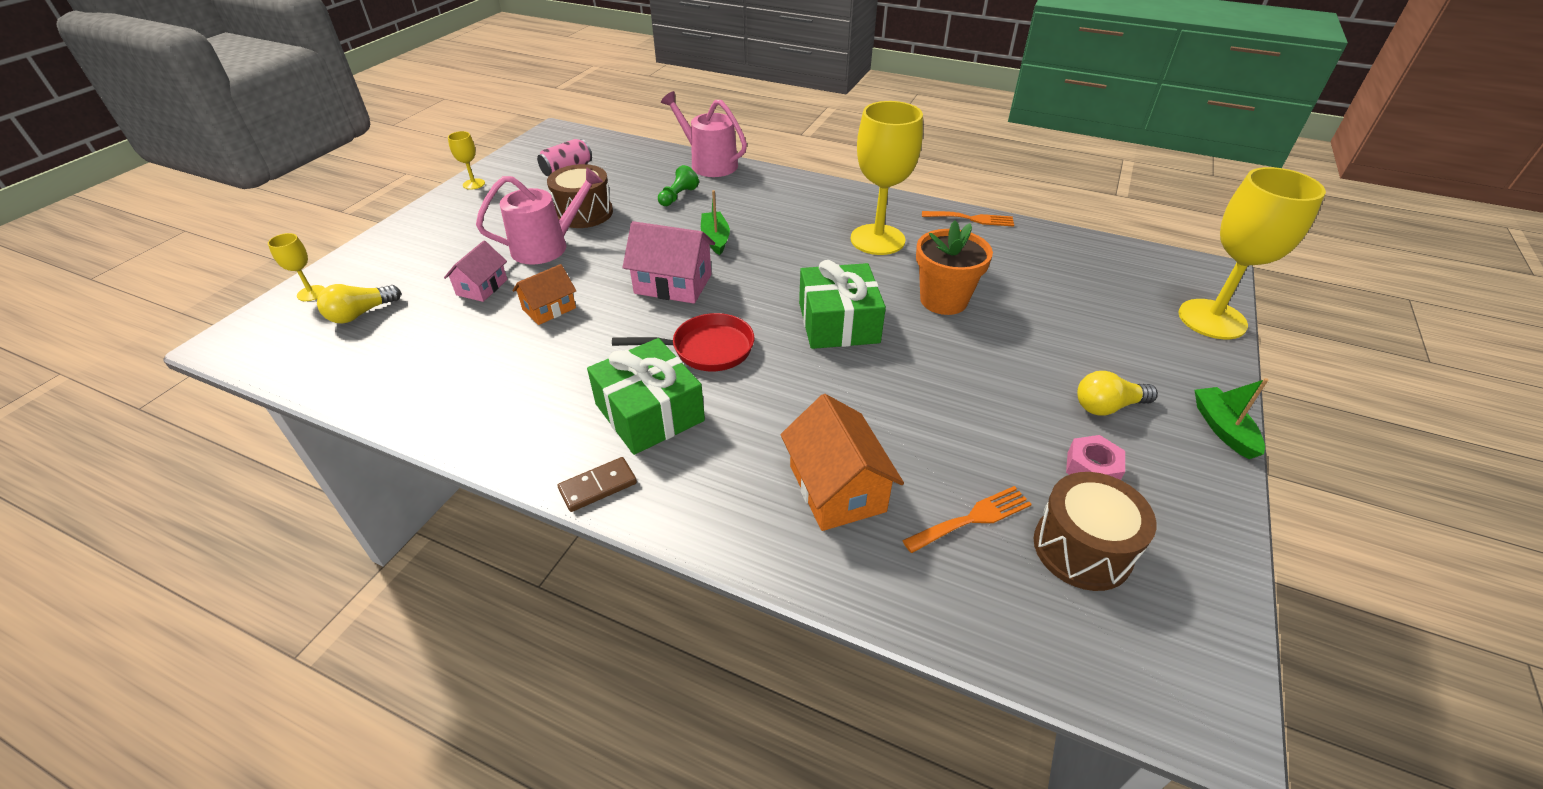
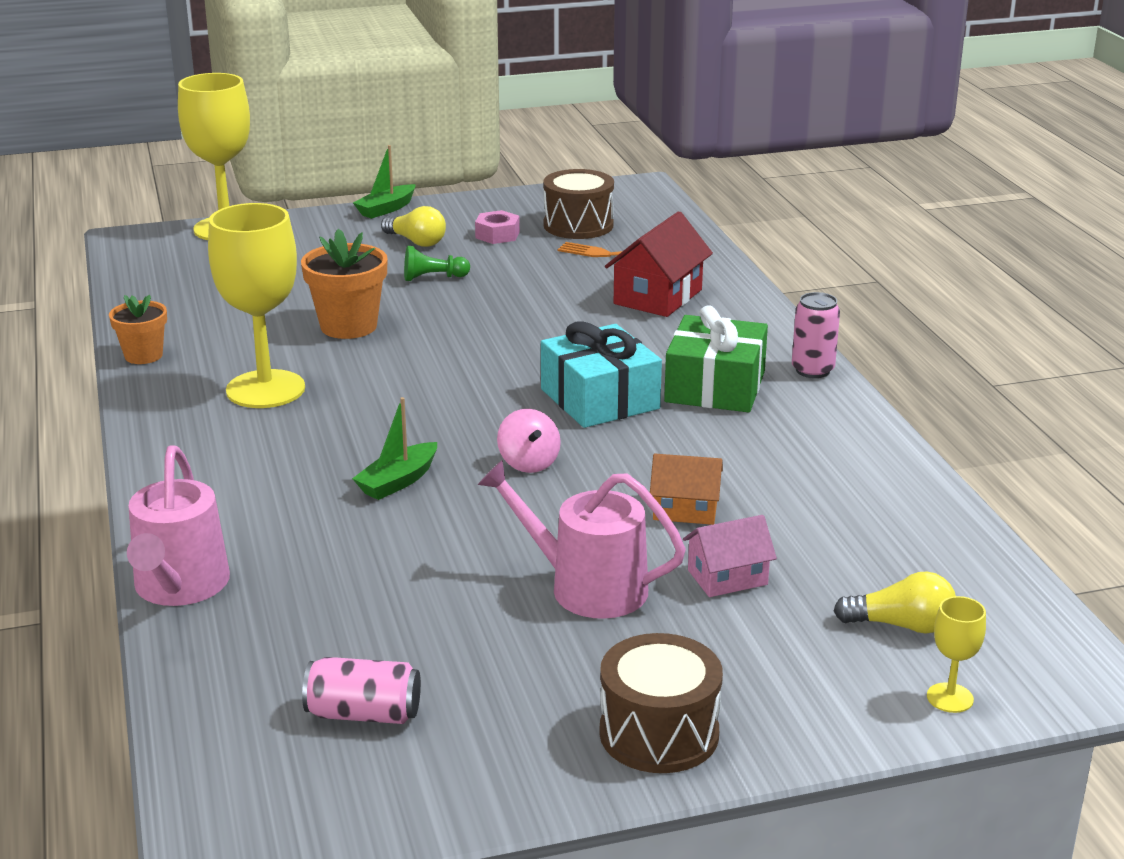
camera: 130 degrees left, 15 degrees down
(474, 184) = (535, 784): yellow goblet -> none
(584, 213) = (470, 611): brown drum -> brown drum (659, 733)
(598, 486) = (812, 370): brown domino -> pink can
(673, 284) = (529, 463): pink house -> pink spinning top
(678, 196) = (323, 560): green pawn -> green pawn (433, 278)
(706, 349) = (600, 399): red pan -> turquoise gift
(837, 488) = (658, 297): orange house -> red house
(838, 323) = (461, 358): green gift -> none
(972, 219) = (143, 355): orange fork -> orange flower pot

